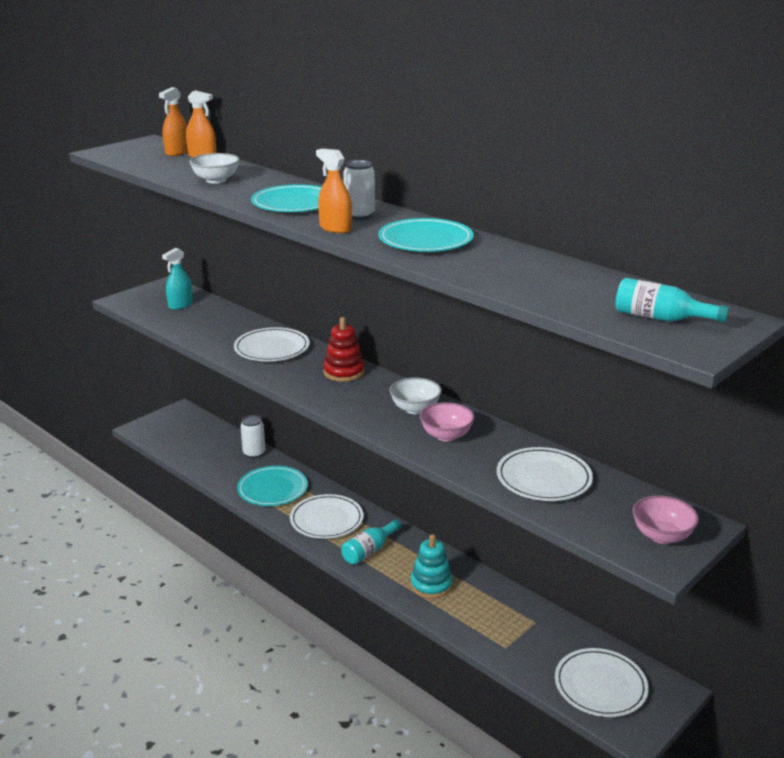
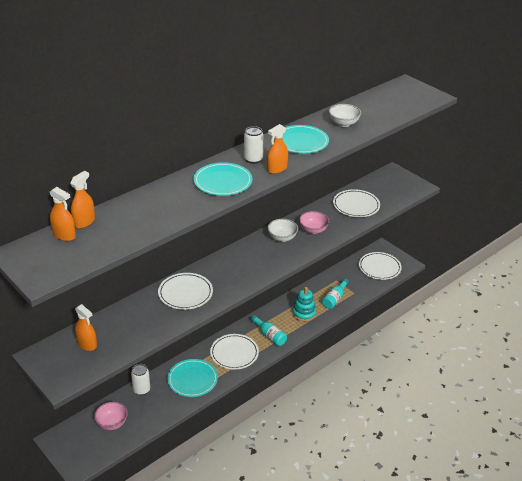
camera: 85 degrees left, 10 degrees up
(180, 305) = (87, 344): turquoise spray bottle -> orange spray bottle
(216, 180) = (157, 214): white bowl -> white bowl (343, 123)
(344, 372) = (230, 262): red stacking toy -> none
(661, 318) = (406, 98): turquoise bottle -> turquoise bottle (334, 299)
(662, 536) = (401, 182): pink bowl -> pink bowl (112, 423)

